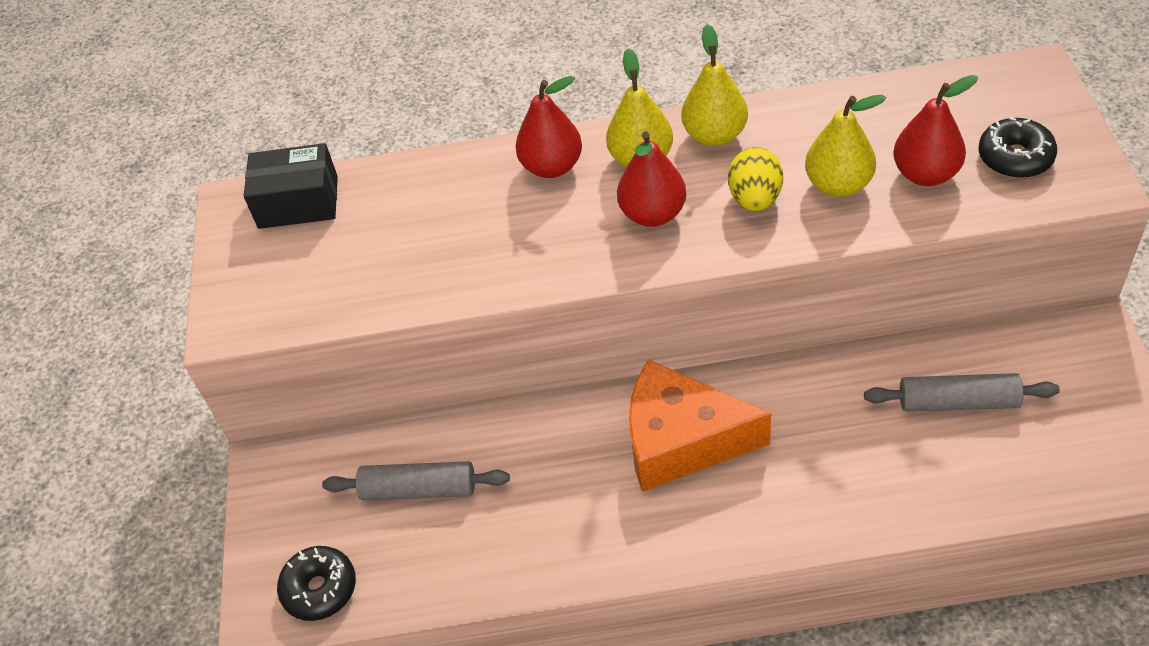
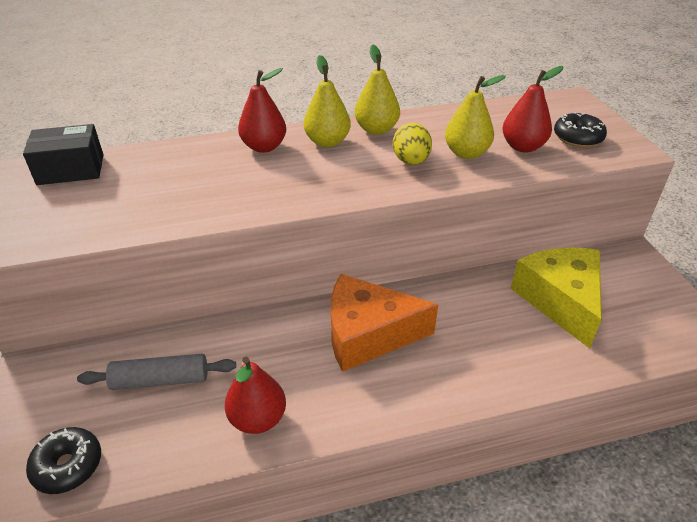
camera: 15 degrees left, 10 degrees down
(653, 214) = (340, 171): red pear -> red pear (258, 418)
(958, 402) = (560, 300): grey rolling pin -> yellow cheese

